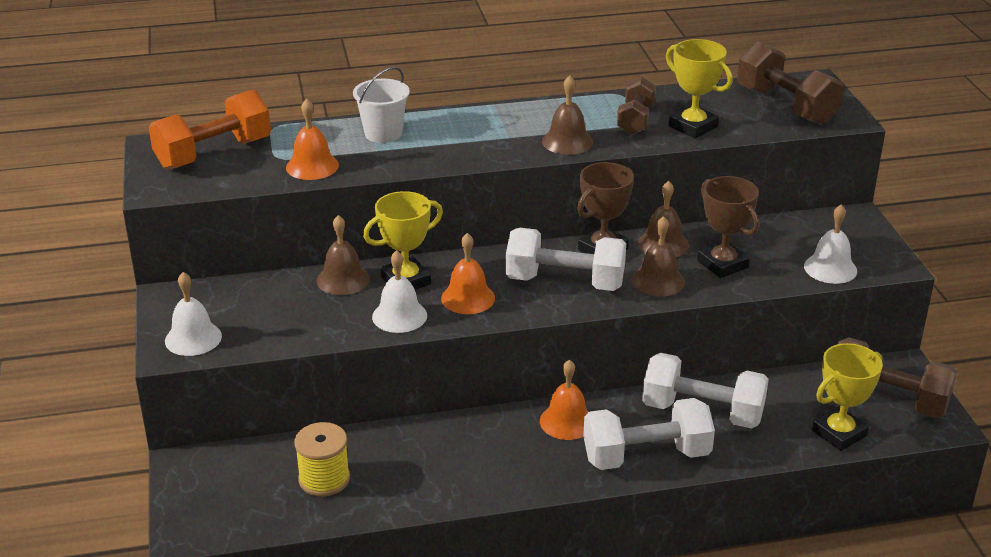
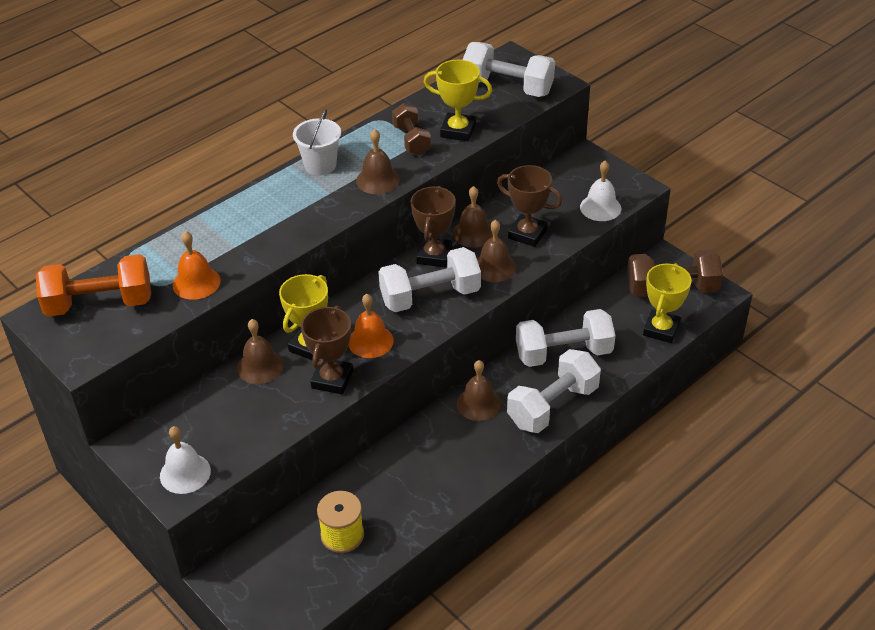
camera: 30 degrees left, 10 degrees up
(214, 154) = (100, 304): orange dumbbell -> orange dumbbell turned 60 degrees clockwise
(383, 133) = (226, 228): white bucket -> white bucket (320, 165)
(399, 316) = (332, 379): white bell -> brown trophy
(566, 421) = (478, 404): orange bell -> brown bell
(785, 106) = (508, 87): brown dumbbell -> white dumbbell

